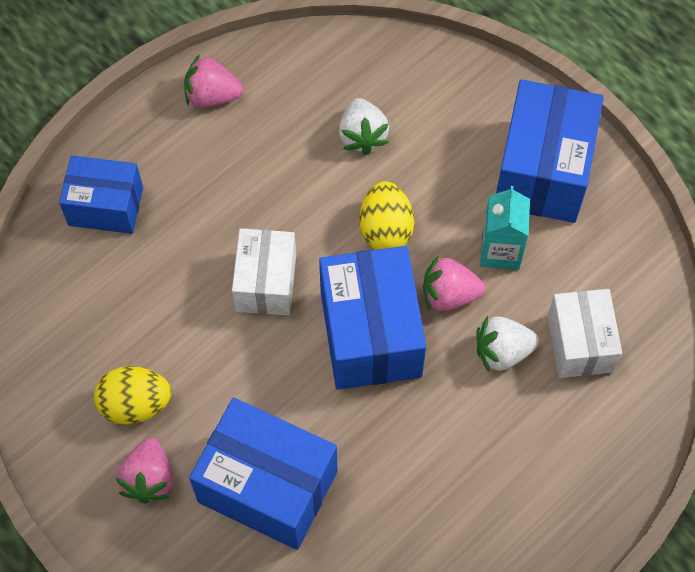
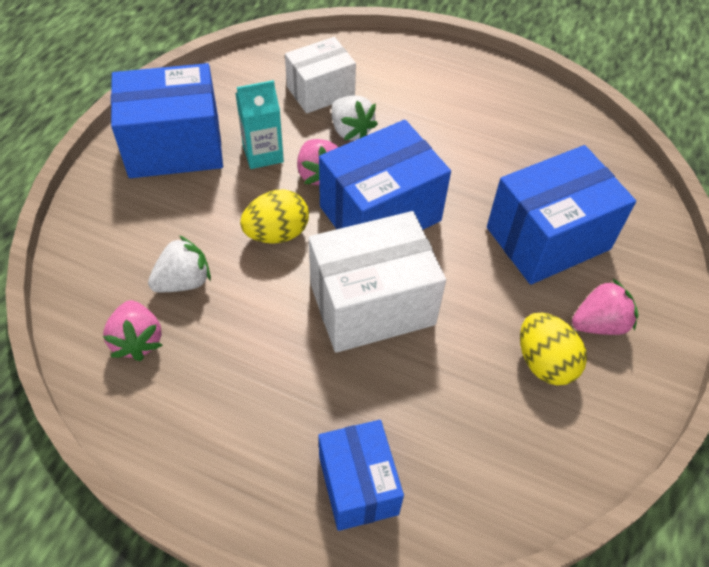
camera: 115 degrees left, 10 degrees down
(212, 96) = (179, 434): pink strawberry -> pink strawberry (137, 340)
(266, 283) = (372, 304): white box -> white box, size x1.56
(267, 487) = (548, 238): blue box -> blue box turned 60 degrees clockwise

